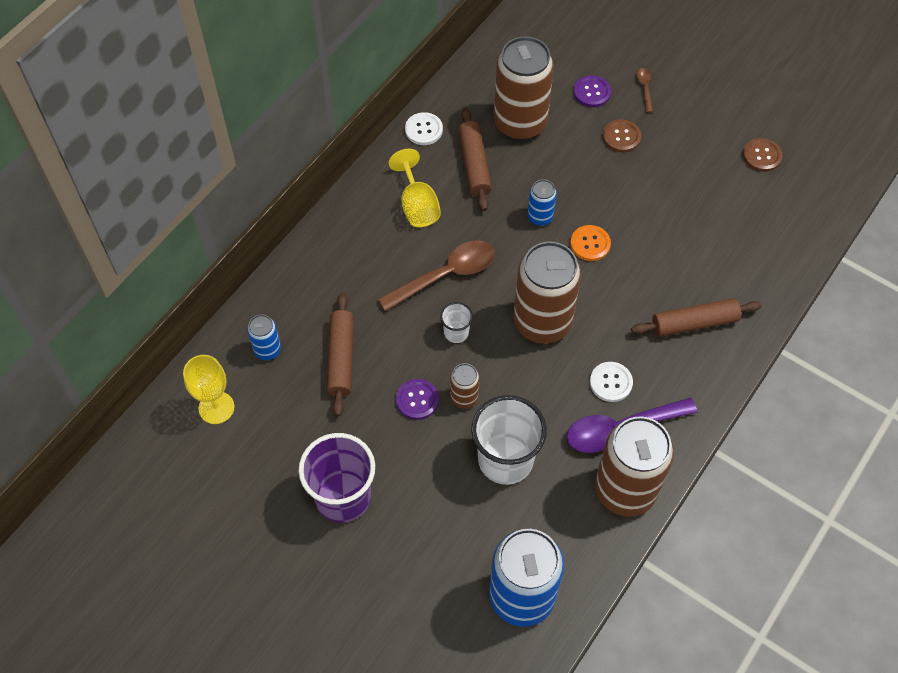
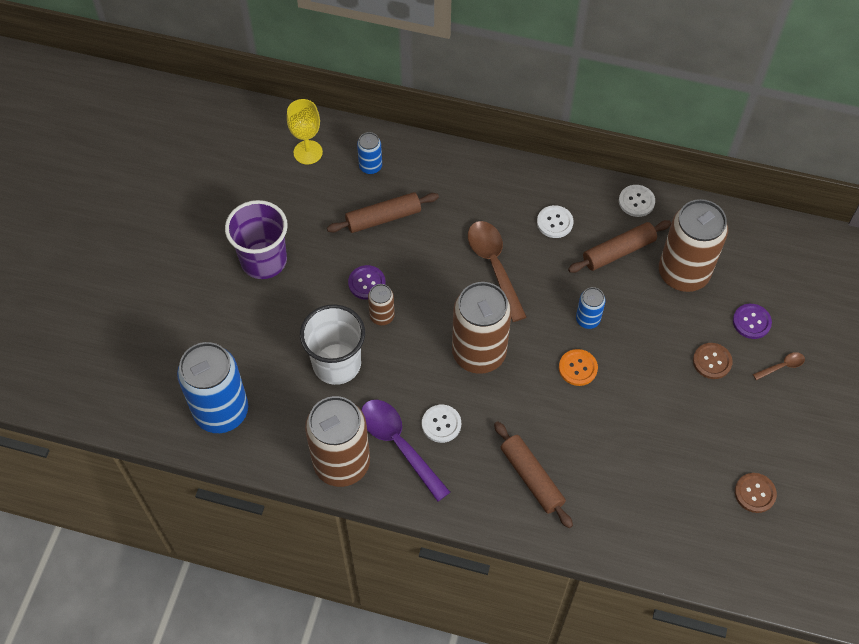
camera: 70 degrees right, 0 degrees up
(417, 205) = (554, 222): yellow goblet -> white button
(445, 275) = (494, 266): brown spoon -> brown spoon turned 150 degrees counterclockwise
(456, 332) = (441, 291): white cup -> none

